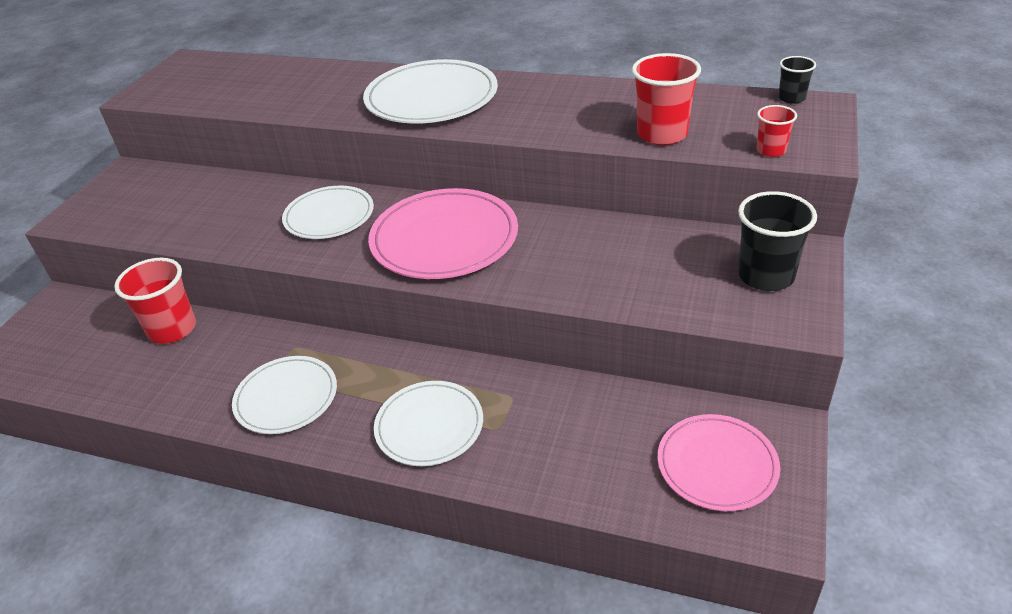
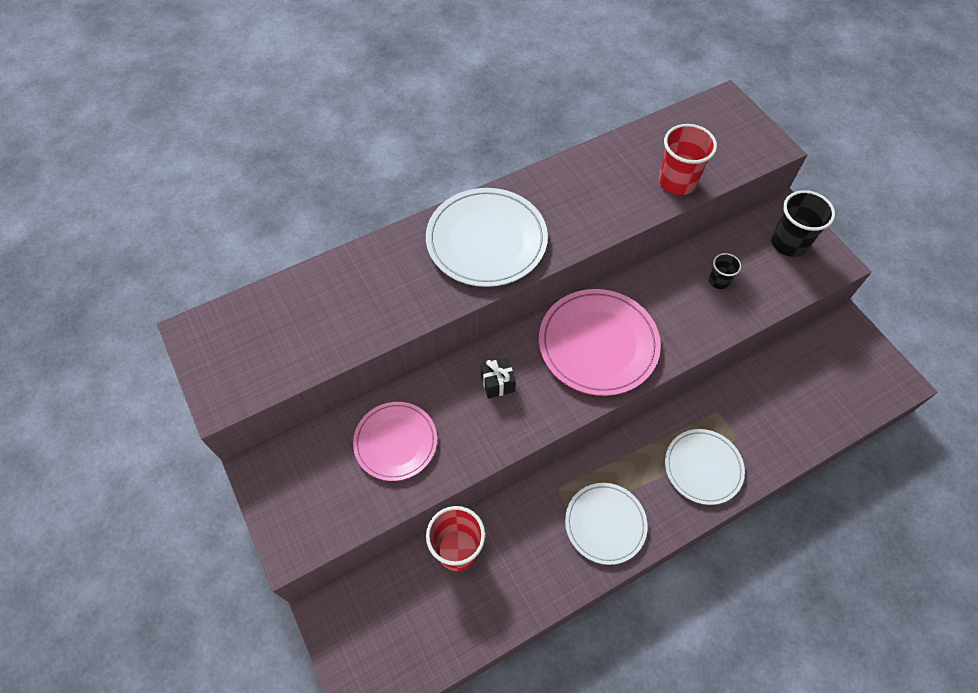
camera: 50 degrees left, 20 degrees up
(329, 216) = (497, 383): white plate -> black gift
(717, 465) = (845, 370): pink plate -> pink plate (395, 442)
(771, 150) = (747, 159): red cup -> none
(791, 98) = (705, 104): black cup -> black cup (718, 281)

